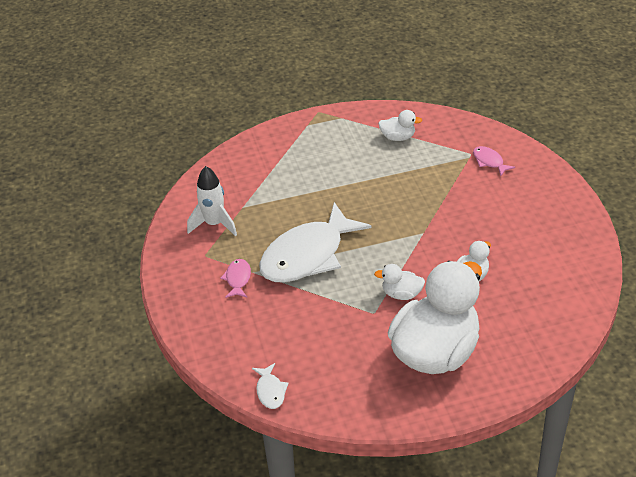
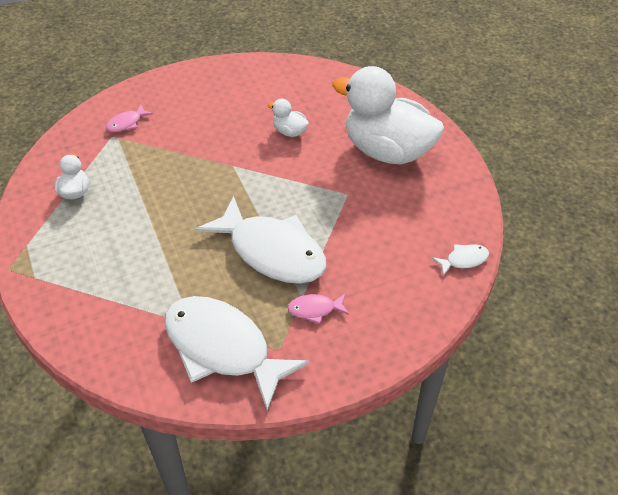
camera: 100 degrees left, 5 degrees up
(214, 224) = (223, 348): white rocket -> white fish
(401, 294) = (319, 176): white duck -> none

